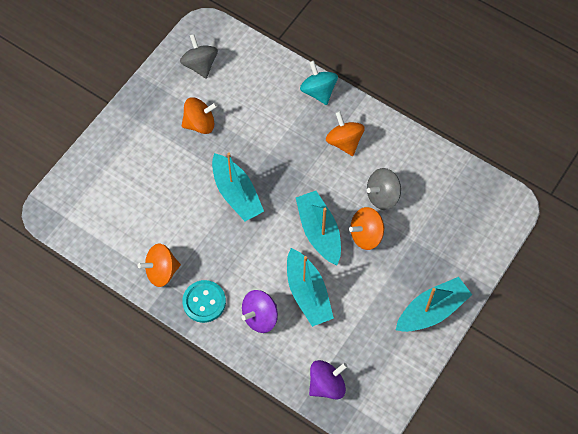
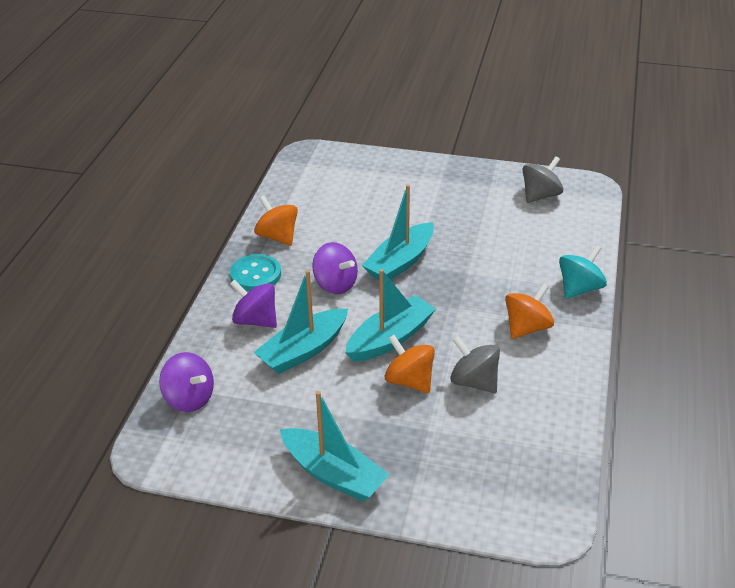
camera: 70 degrees right, 25 degrees down
(200, 124) = (468, 214): orange spinning top -> none
(242, 248) = (335, 284): none -> purple spinning top

